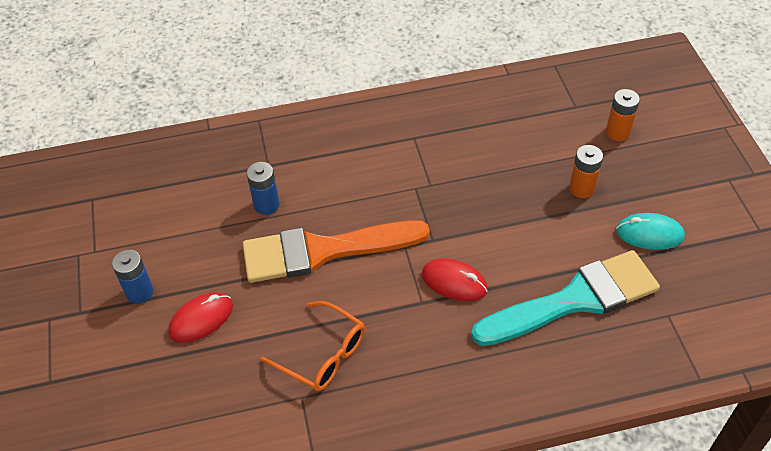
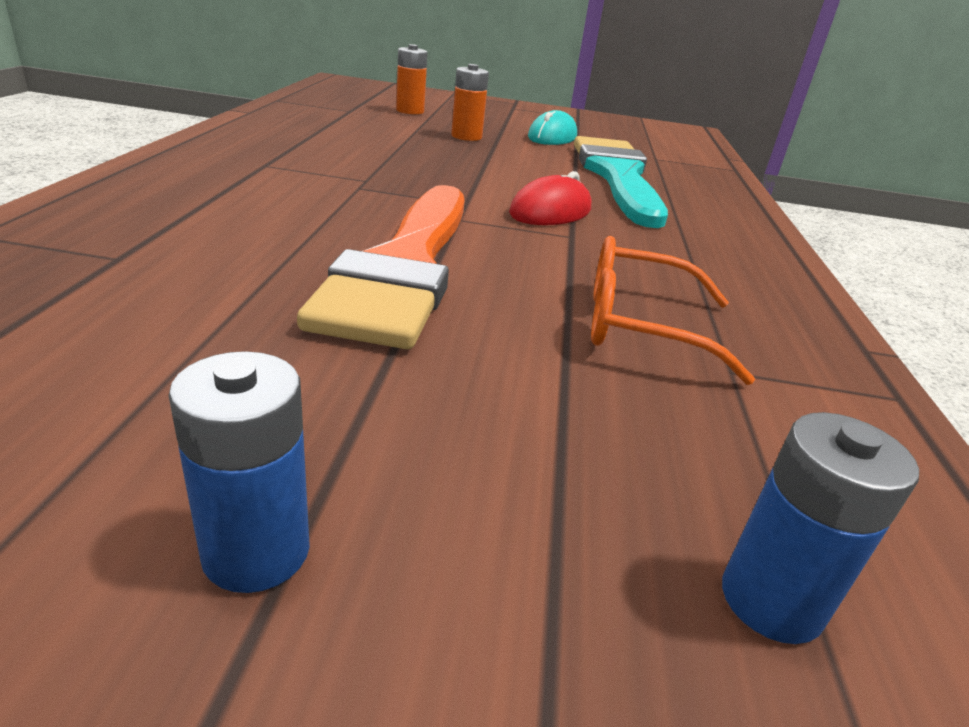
camera: 75 degrees left, 20 degrees down
(201, 319) = (462, 446): red mouse -> none
(266, 205) = (220, 284): blue battery -> blue battery (771, 600)
(323, 355) = (639, 326): orange glasses -> orange glasses turned 135 degrees counterclockwise

